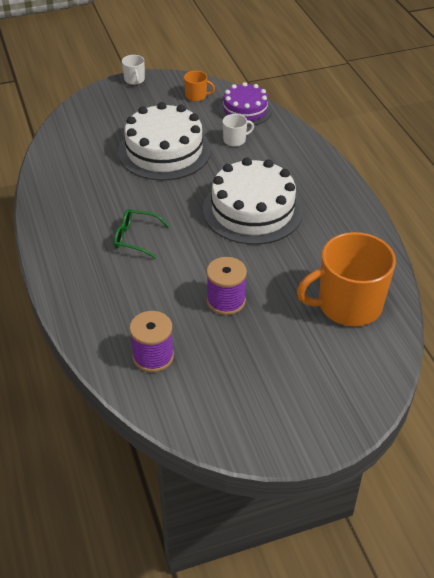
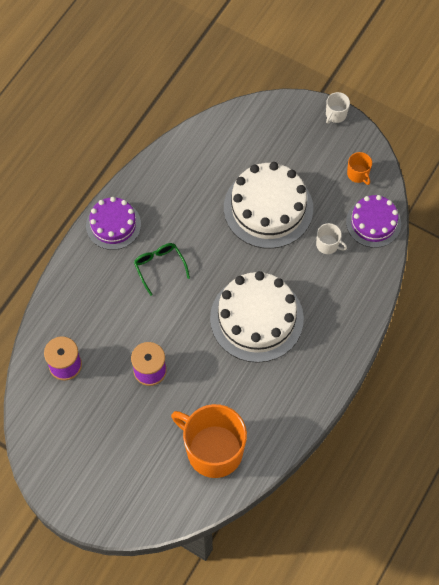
camera: 50 degrees right, 20 degrees up
(59, 242) = (113, 225): none -> purple cake

